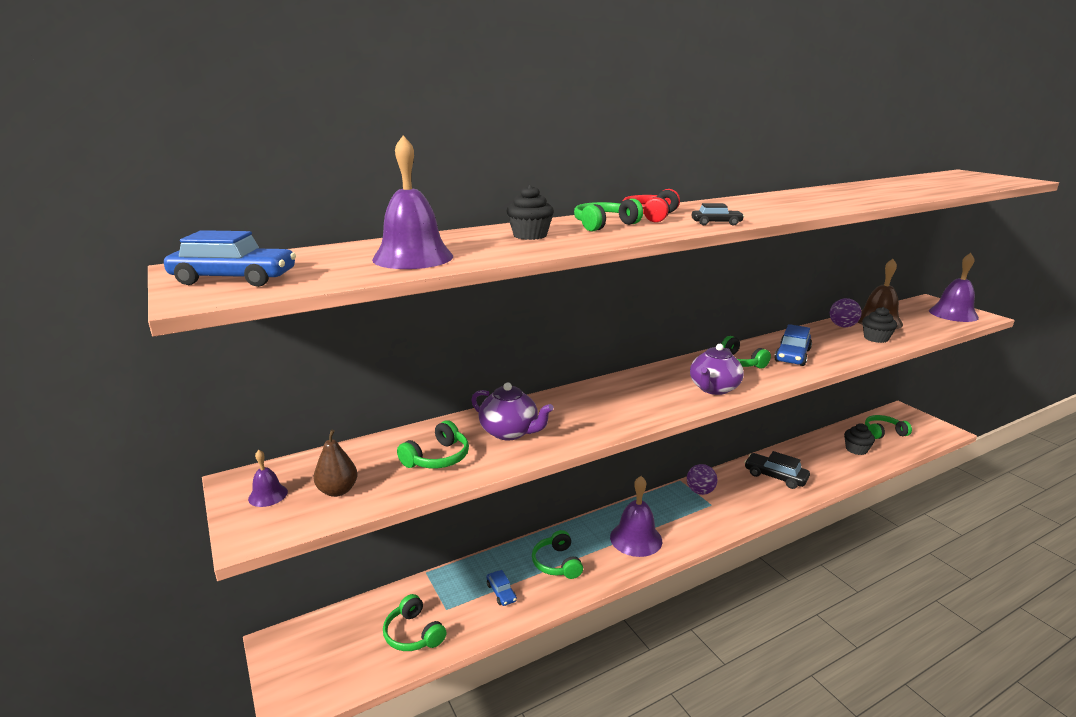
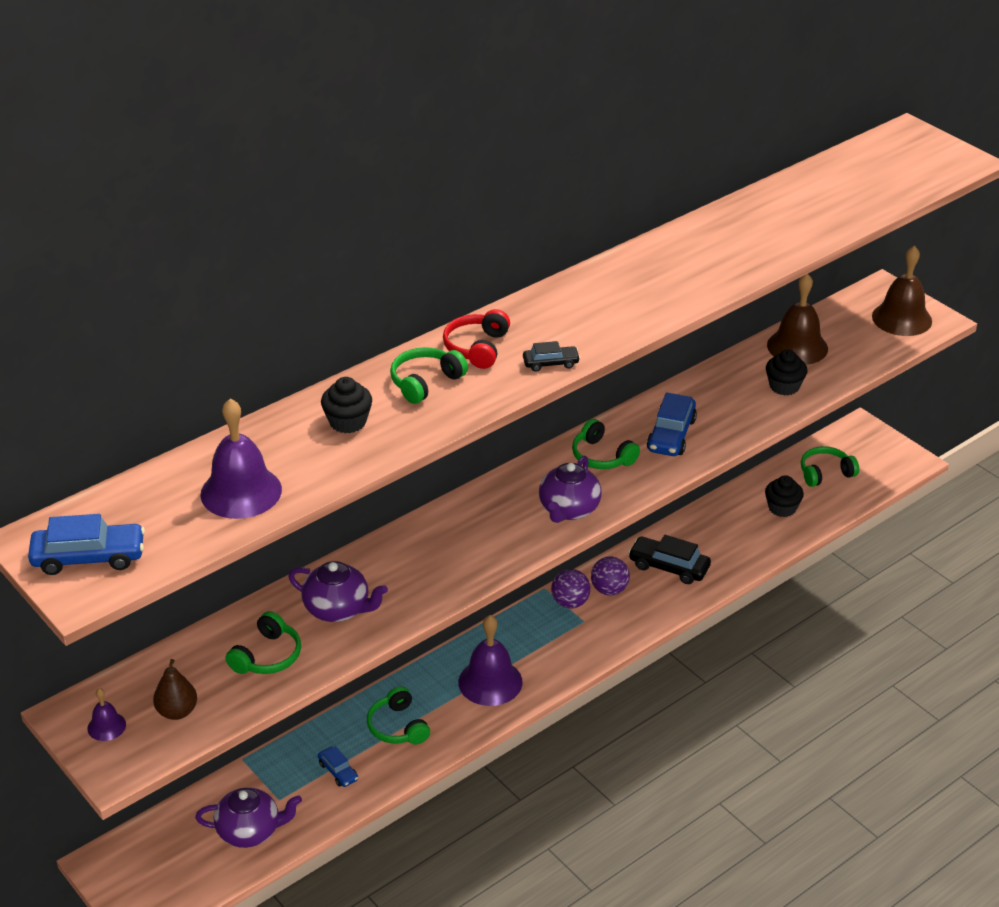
camera: 10 degrees left, 15 degrees up
(413, 634) = (250, 831): green headphones -> purple teapot
(842, 326) = (747, 363): purple ball -> purple ball (609, 590)
(953, 314) = (902, 318): purple bell -> brown bell

